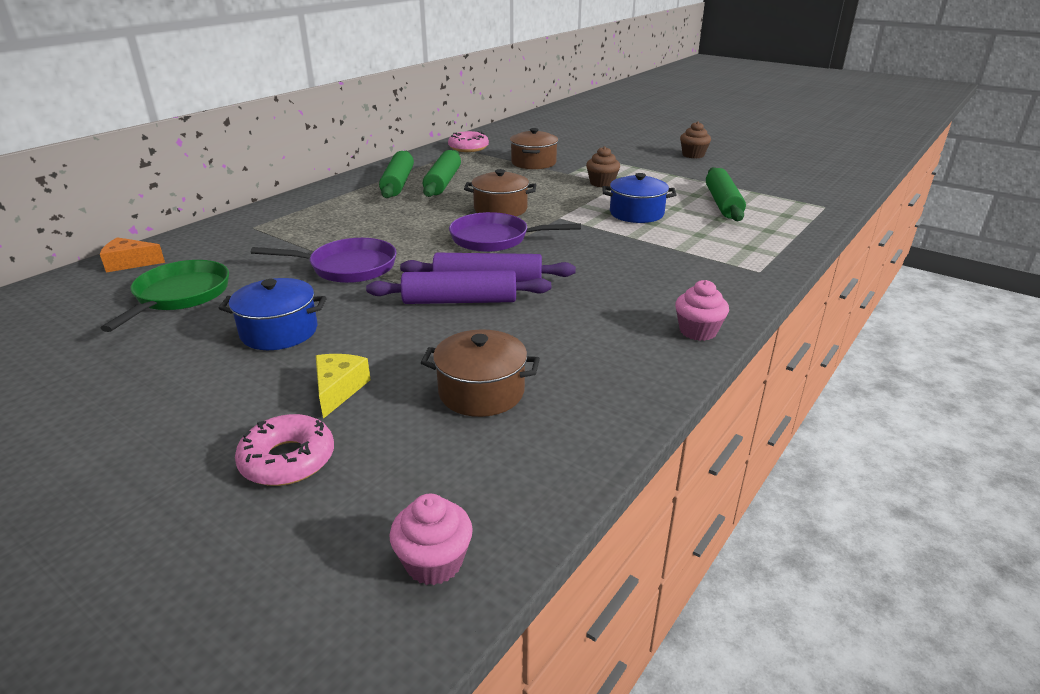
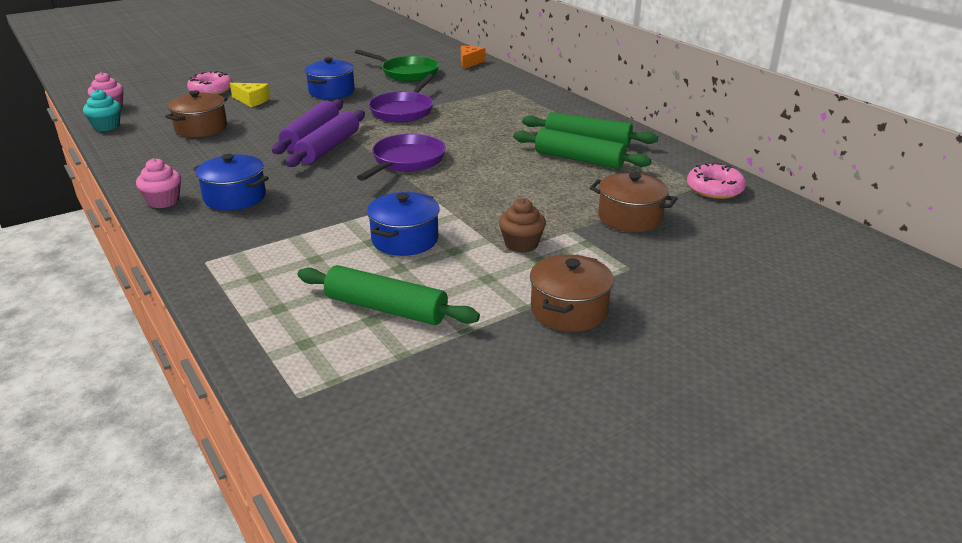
camera: 110 degrees right, 0 degrees up
(500, 209) = (476, 174): brown pot -> brown pot (569, 310)
(532, 505) = (106, 126): none -> turquoise cupcake
(647, 295) = (235, 197): none -> blue pot
(693, 155) = (618, 364): brown cupcake -> none

